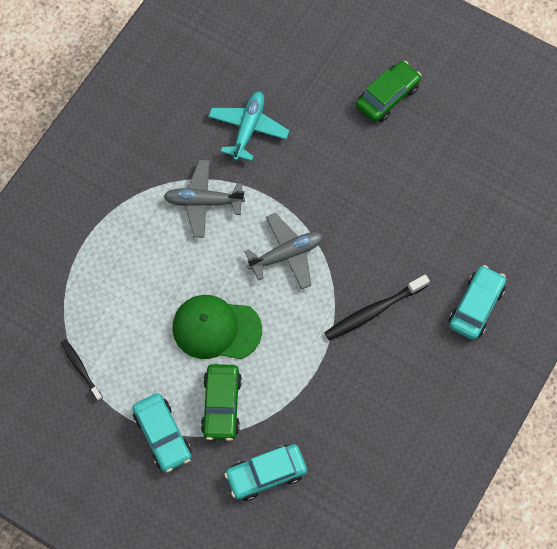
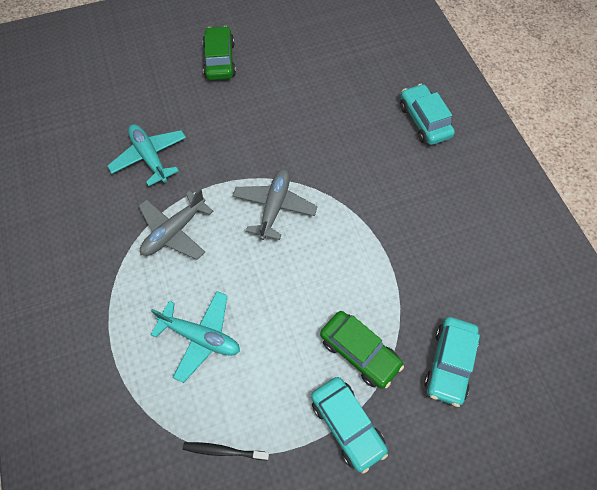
camera: 50 degrees left, 5 degrees down
(142, 289) = (200, 337): none -> turquoise plane
(163, 435) = (347, 424): turquoise car -> turquoise car turned 45 degrees clockwise
(216, 329) = (289, 304): green cap -> none
(374, 311) = (373, 183): black toothbrush -> none

